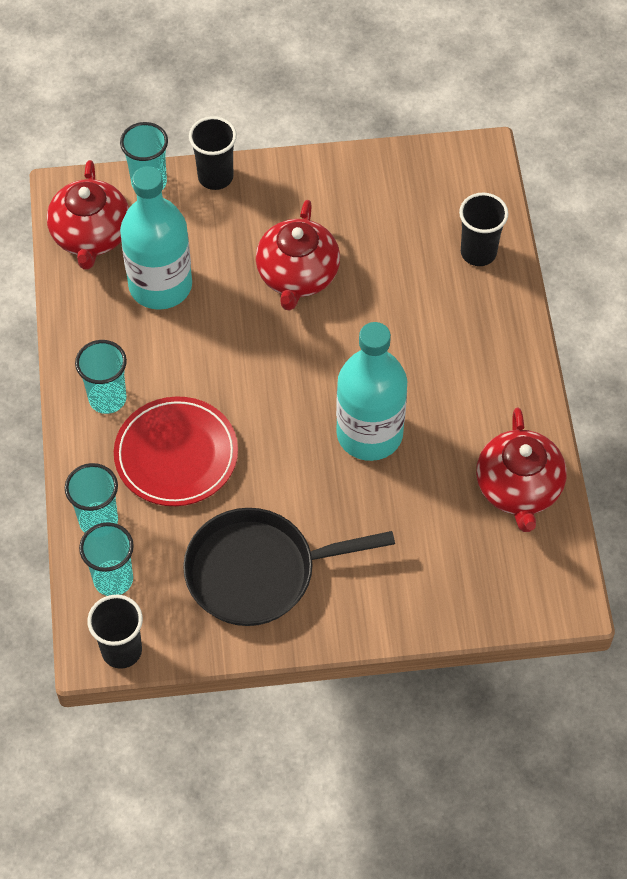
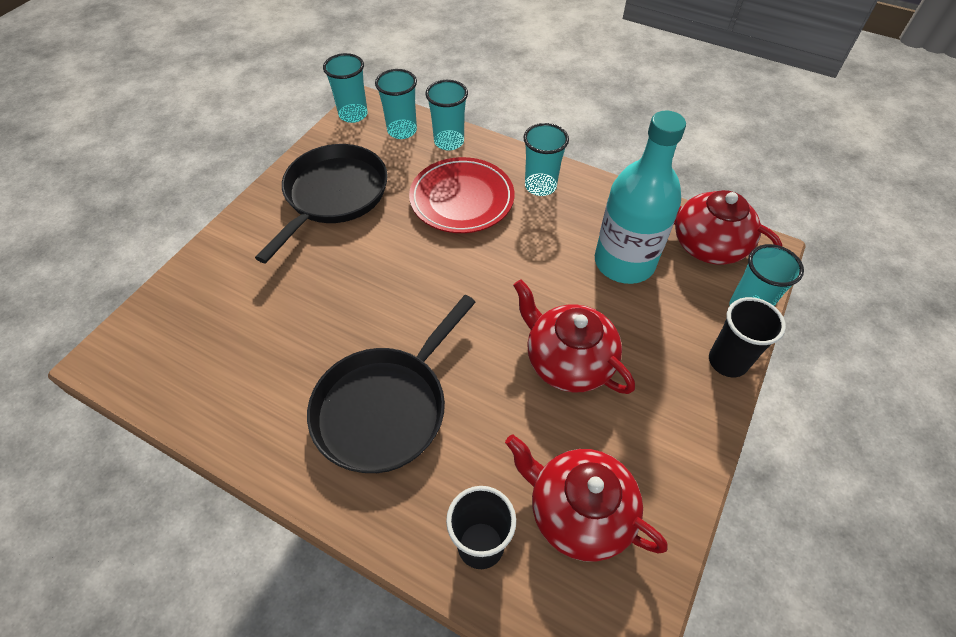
camera: 125 degrees right, 5 degrees down
(121, 650) = (353, 115): black cup -> turquoise cup
(369, 434) = (370, 319): turquoise bottle -> none
(435, 368) = (385, 407): none -> black pan
(518, 488) = (220, 393): red teapot -> red teapot (578, 512)

